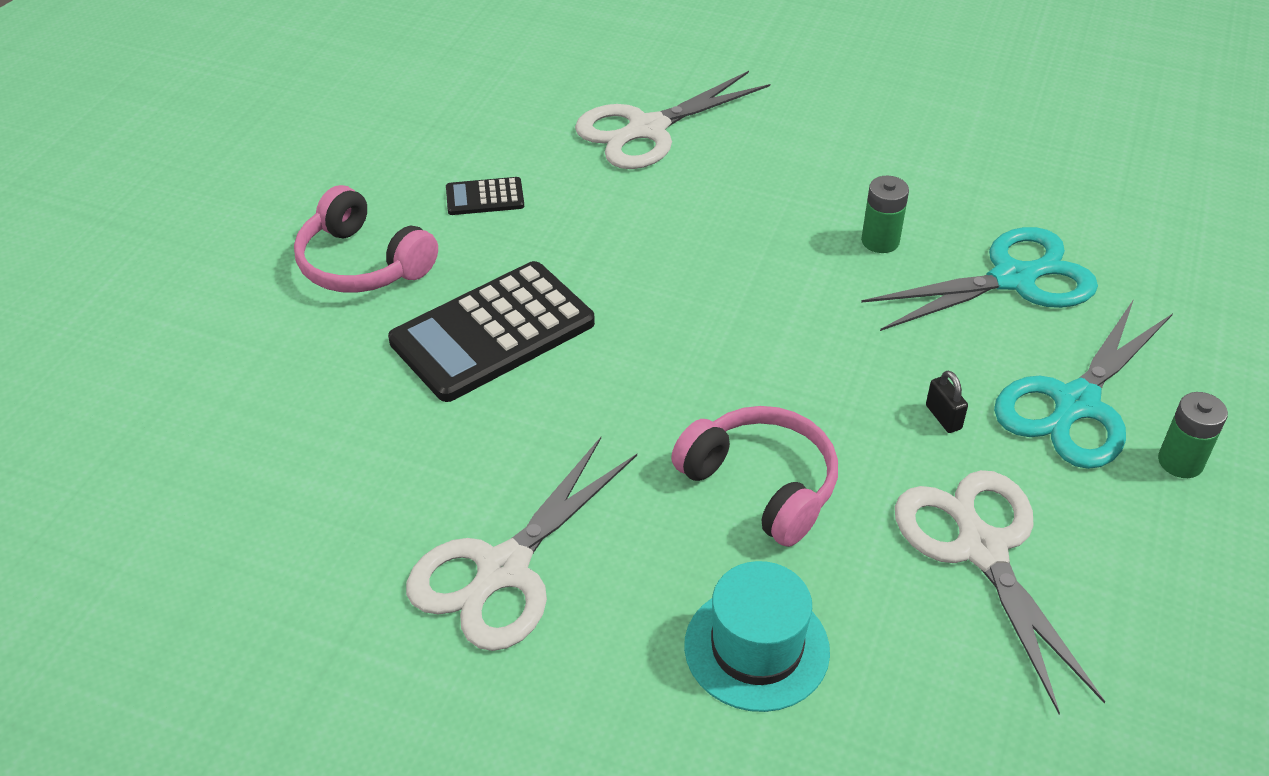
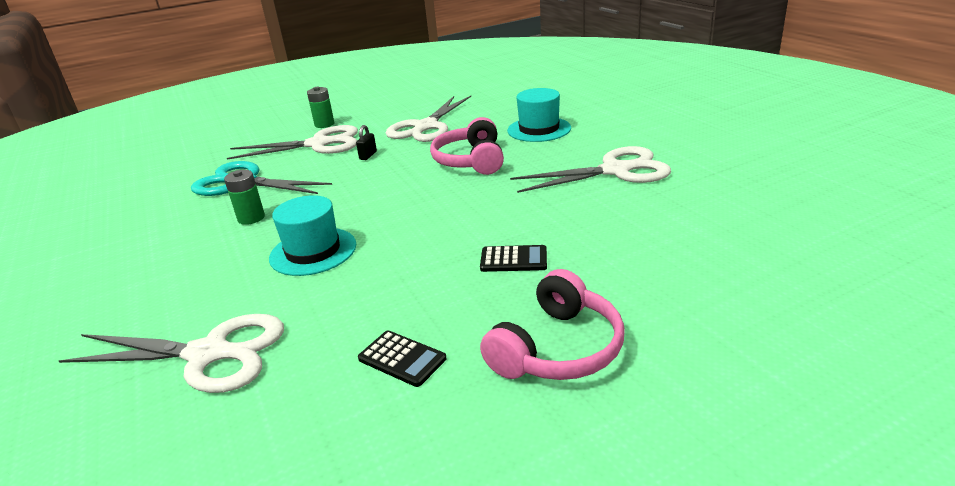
camera: 135 degrees left, 15 degrees down
(363, 263) = (557, 348): pink headphones -> pink headphones turned 45 degrees clockwise
(492, 332) = (513, 259): black calculator -> black calculator, size x0.46
(726, 240) = (313, 251): none -> turquoise hat
(1074, 405) = (320, 144): turquoise scissors -> white scissors

